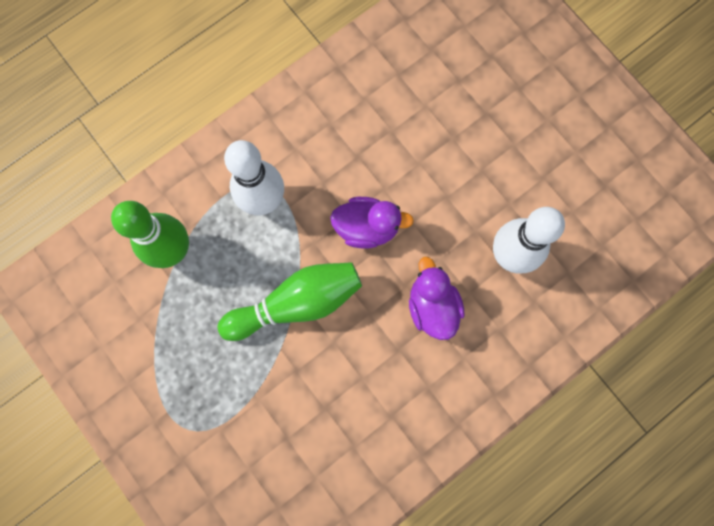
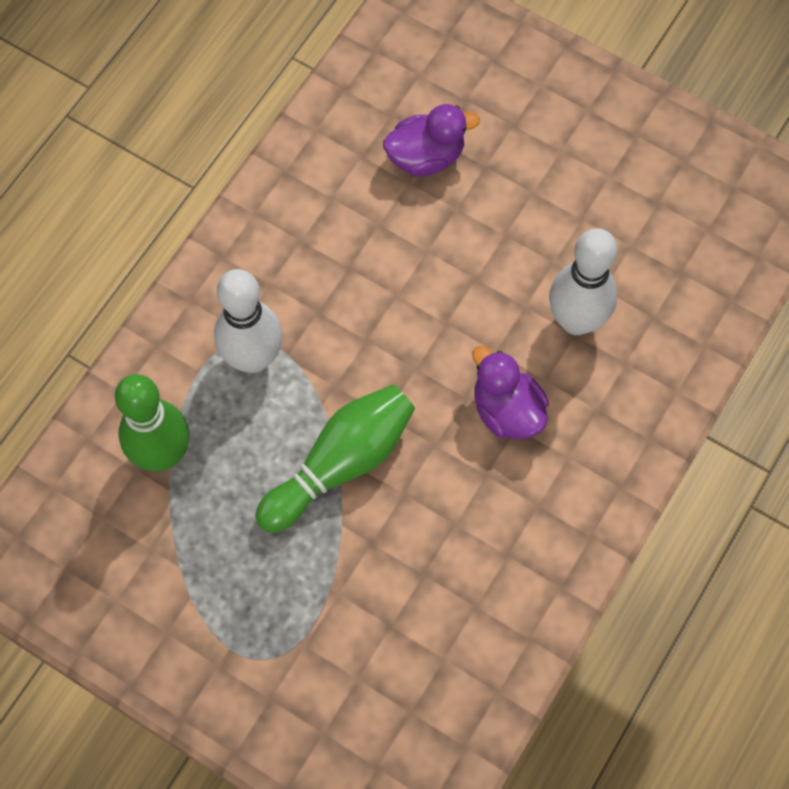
camera: 20 degrees left, 10 degrees down
(367, 227) = (393, 346): purple duck -> purple duck (426, 157)

